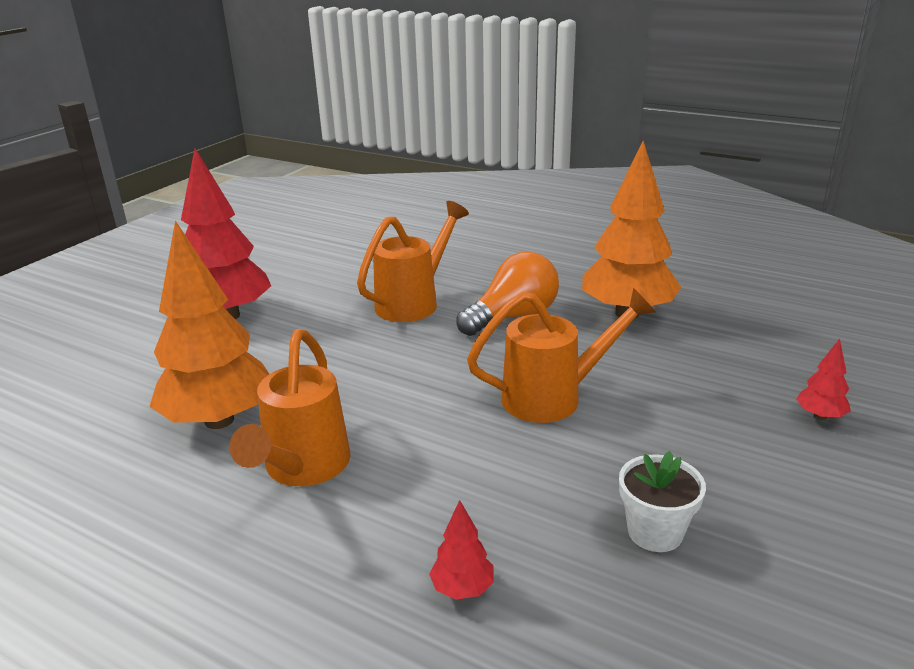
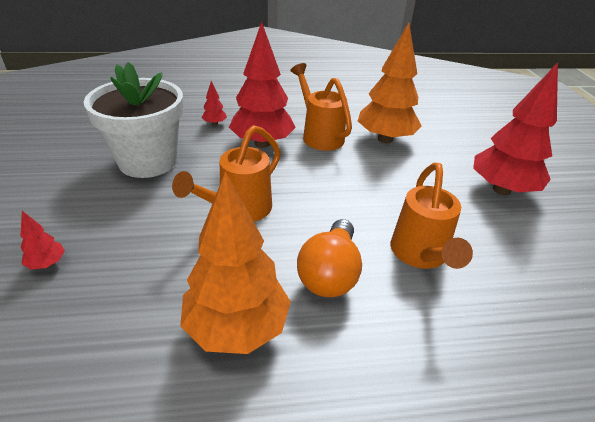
camera: 140 degrees right, 10 degrees up
(418, 491) = (262, 143): none -> red tree
(655, 532) = (148, 161): white flower pot -> white flower pot, size x2.17

